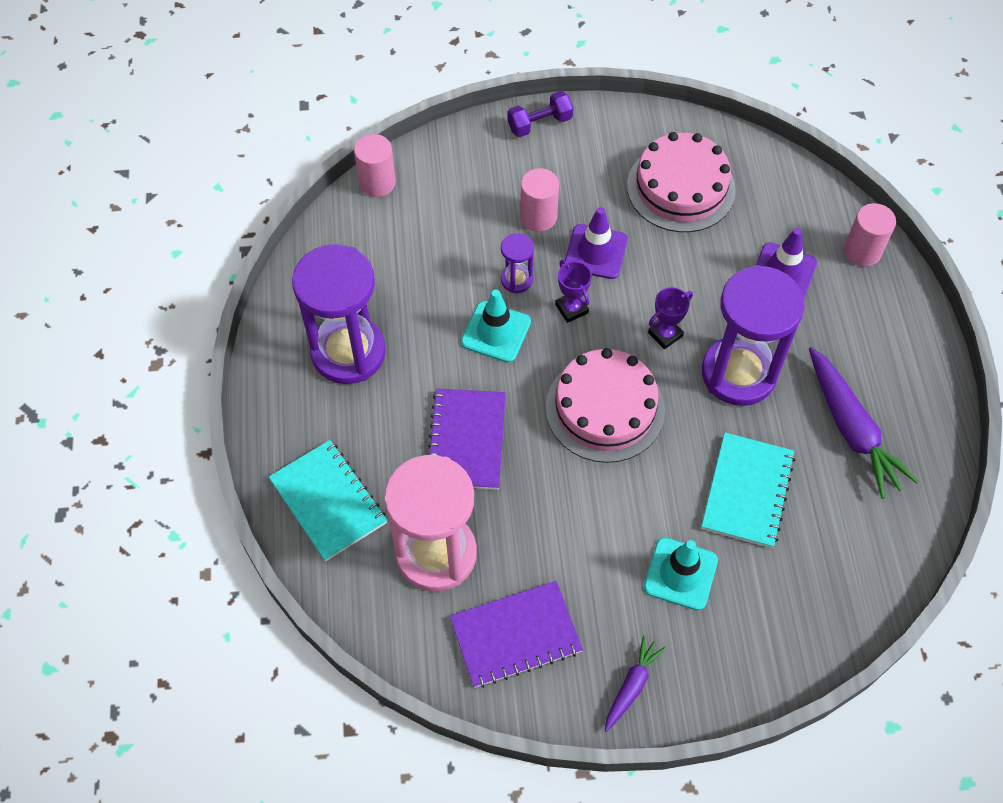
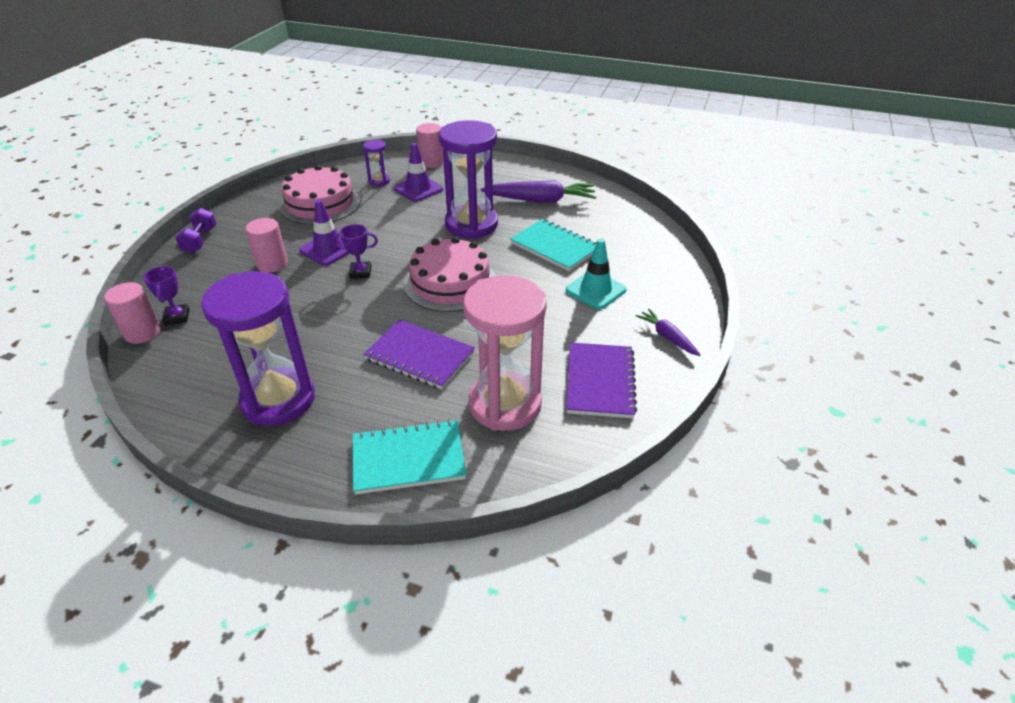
camera: 65 degrees left, 20 degrees down
(496, 332) = (343, 312): turquoise traffic cone -> none
(516, 280) = (311, 289): purple hourglass -> purple hourglass (379, 181)
(665, 334) = (418, 242): purple trophy -> purple trophy (177, 317)

